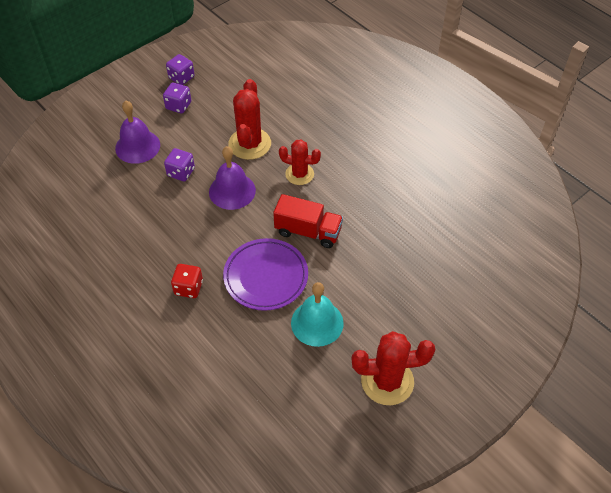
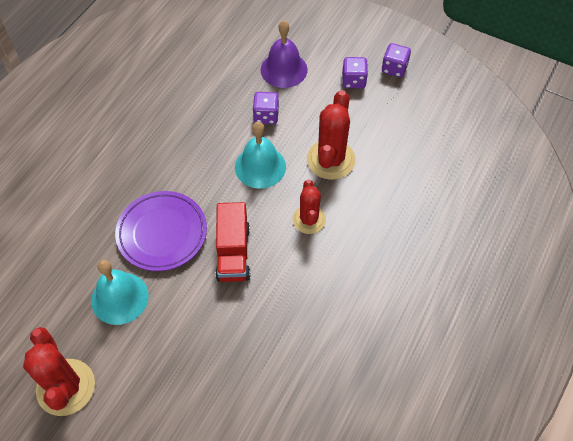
camera: 70 degrees right, 5 degrees up
(188, 288) = (129, 173): red dice -> none
(232, 191) = (260, 166): purple bell -> turquoise bell
(249, 144) = (330, 160): red cactus -> red cactus turned 60 degrees counterclockwise

